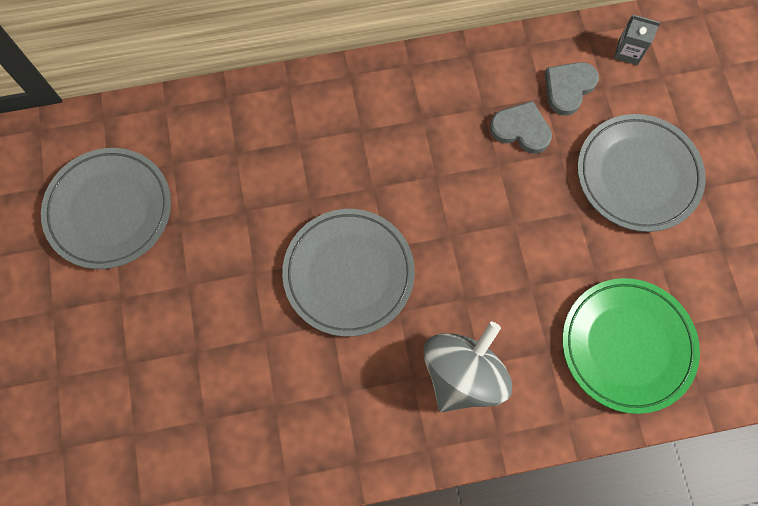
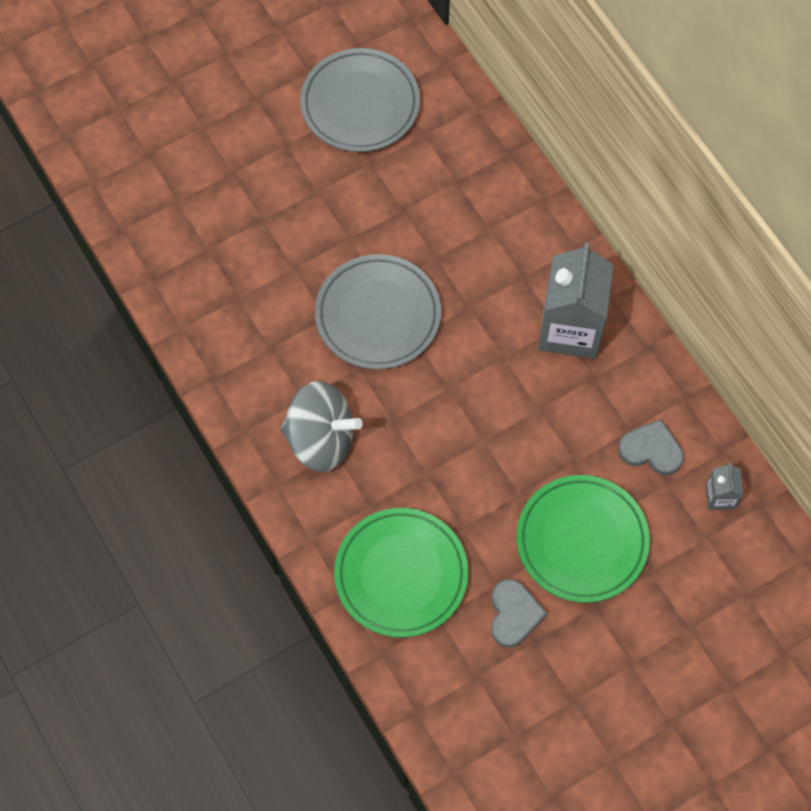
camera: 70 degrees right, 5 degrees down
(428, 109) = (570, 328): none -> grey carton
(521, 129) = (585, 419): grey heart -> grey heart (514, 614)
(637, 175) = (582, 541): grey plate -> green plate

